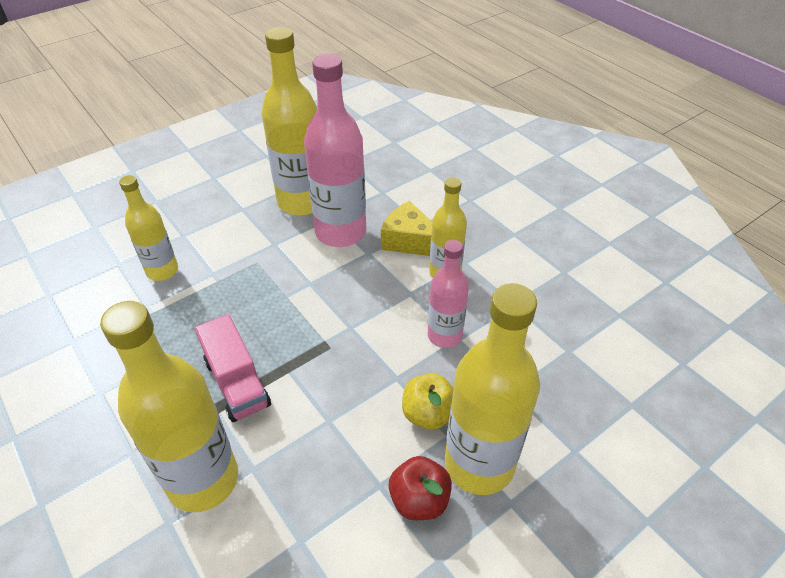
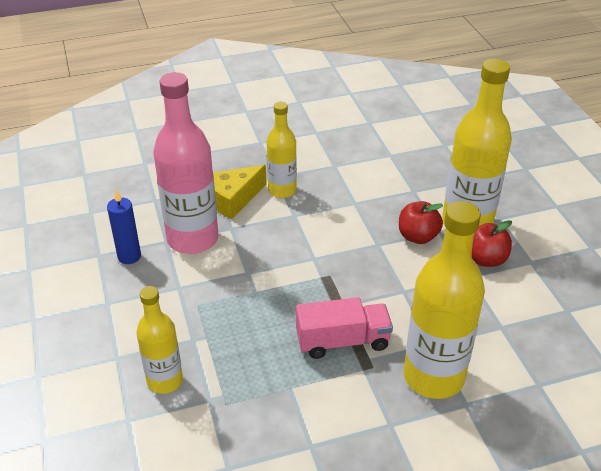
camera: 70 degrees left, 5 degrees down
(301, 202) = (129, 256): yellow bottle -> blue candle
(428, 414) = (418, 236): yellow apple -> red apple
(444, 336) = (348, 209): pink bottle -> none

